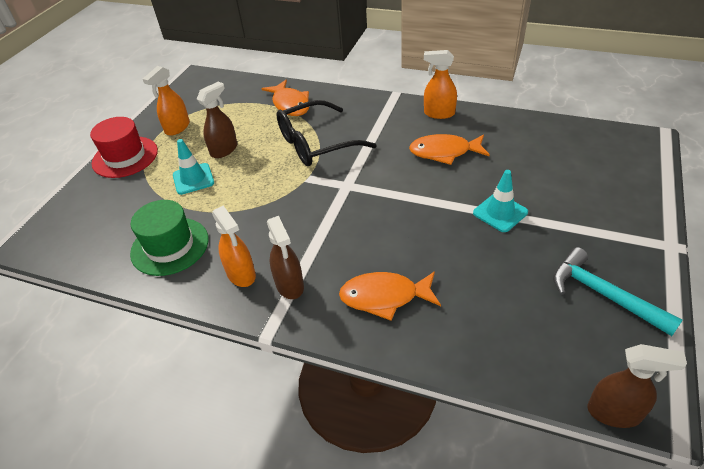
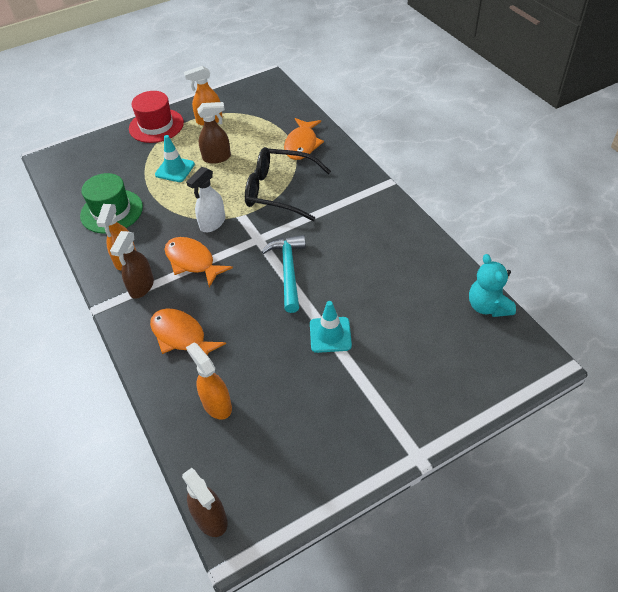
camera: 40 degrees right, 5 degrees up
(289, 198) = (212, 223): none -> white spray bottle
(439, 113) = (399, 221): orange spray bottle -> orange spray bottle (217, 404)
(444, 152) = (357, 258): orange fish -> orange fish (192, 261)
(571, 128) = (488, 306): none -> turquoise teddy bear
(603, 294) = (314, 447): turquoise hammer -> turquoise hammer (288, 271)

